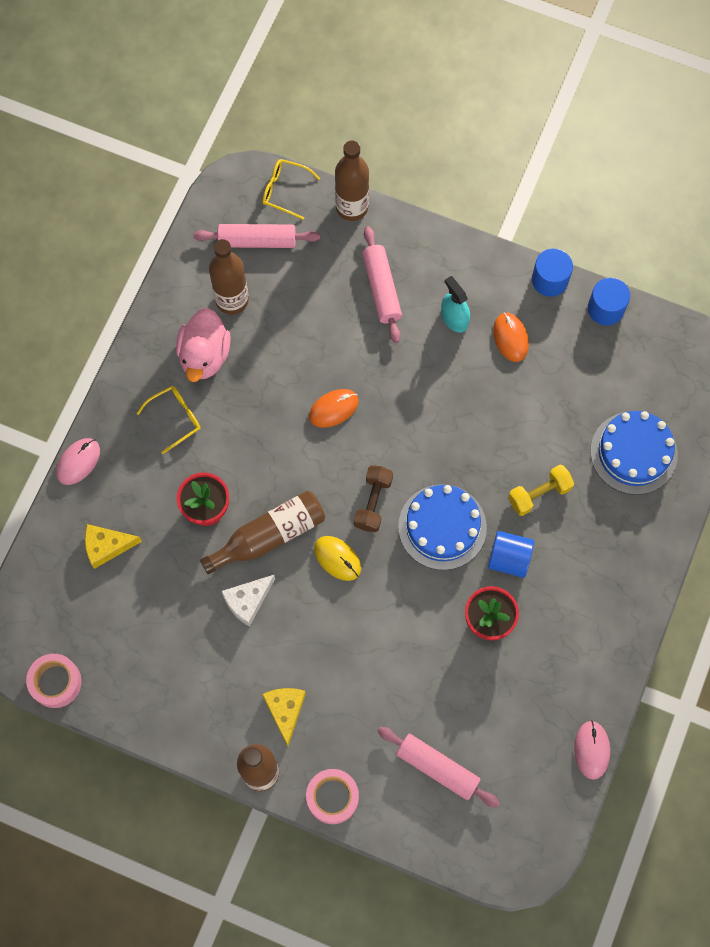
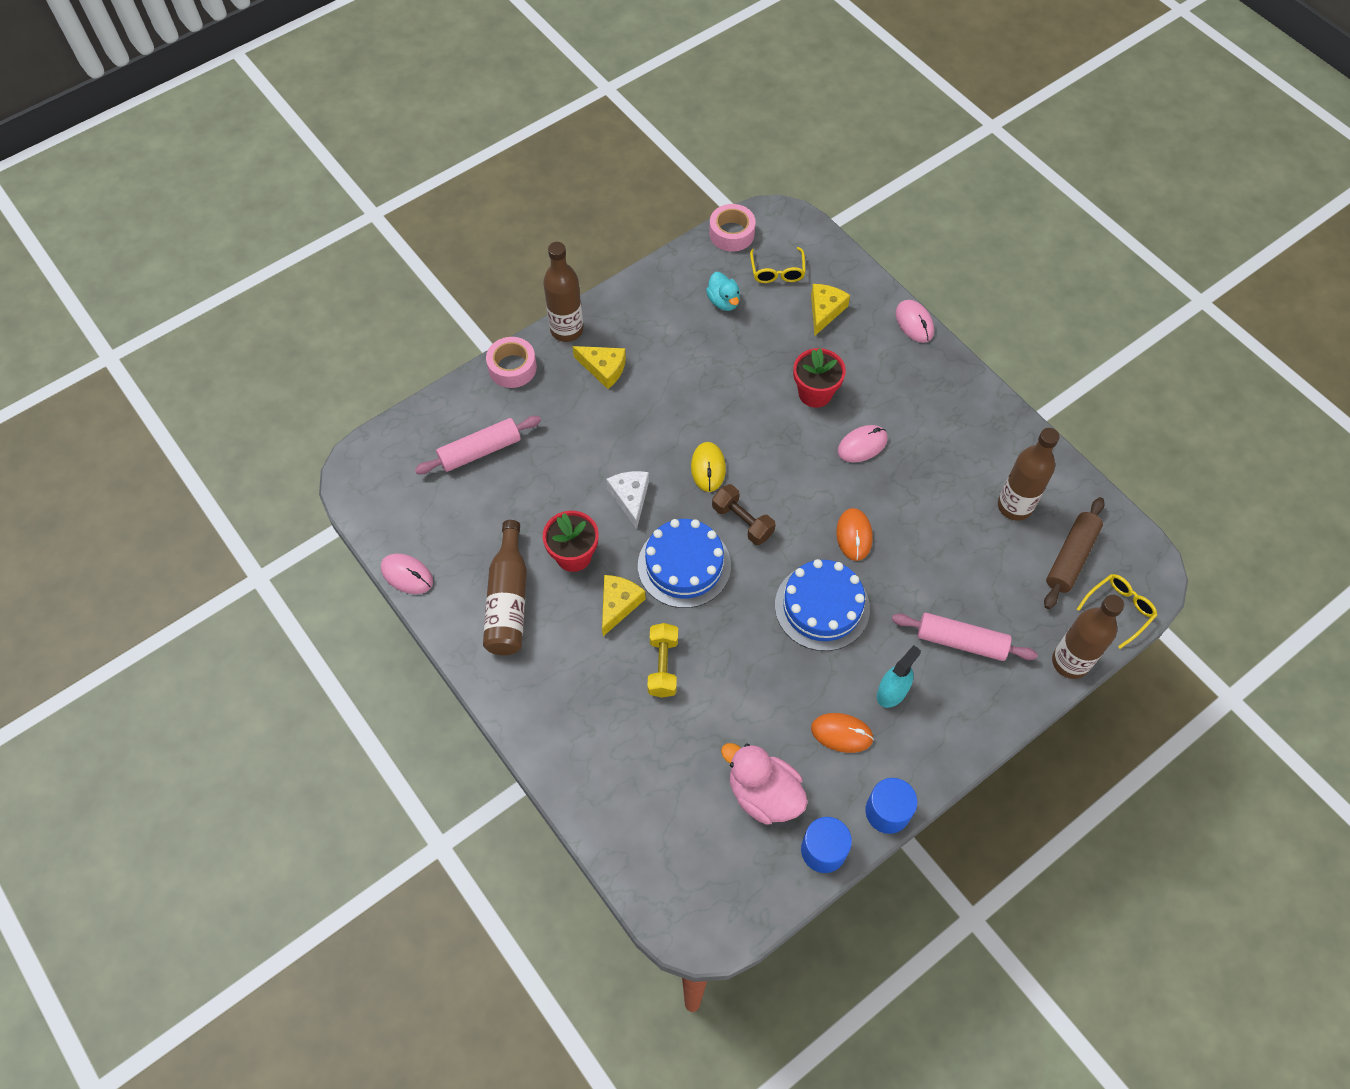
camera: 120 degrees right, 10 degrees down
(145, 644) = (723, 301): none -> turquoise duck
(175, 418) = (915, 408): yellow glasses -> yellow glasses (777, 272)
(204, 355) = (967, 458): pink duck -> pink duck (763, 794)
(240, 444) = (862, 445): none -> pink mouse
(247, 601) = (713, 385): white cheese -> white cheese (630, 498)
(257, 240) = (1071, 557): pink rolling pin -> brown rolling pin
(269, 536) = (761, 427): brown bottle -> brown bottle (508, 600)
(337, 558) = (708, 468): yellow mouse -> yellow mouse turned 75 degrees counterclockwise
(454, 318) = (892, 691): turquoise spray bottle -> turquoise spray bottle turned 45 degrees counterclockwise
(509, 559) = (618, 604): blue cylinder -> yellow cheese
(633, 453) = (650, 780): blue cake -> blue cake (822, 607)

